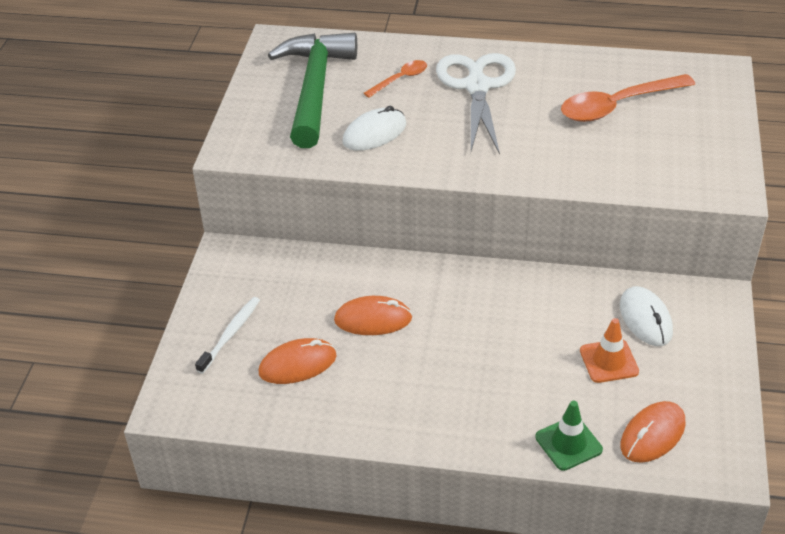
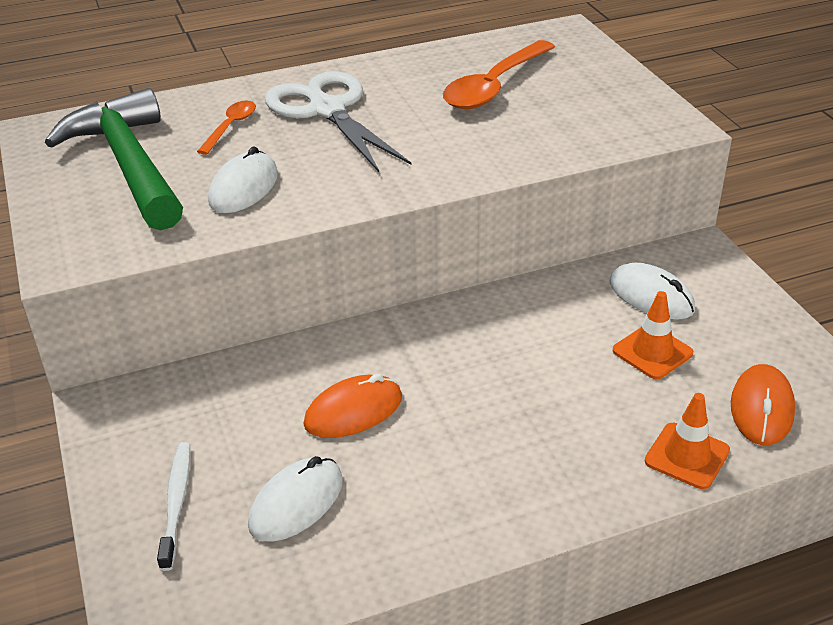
camera: 30 degrees left, 5 degrees down
(297, 364) = (296, 503): orange mouse -> white mouse
(568, 443) = (687, 456): green traffic cone -> orange traffic cone

